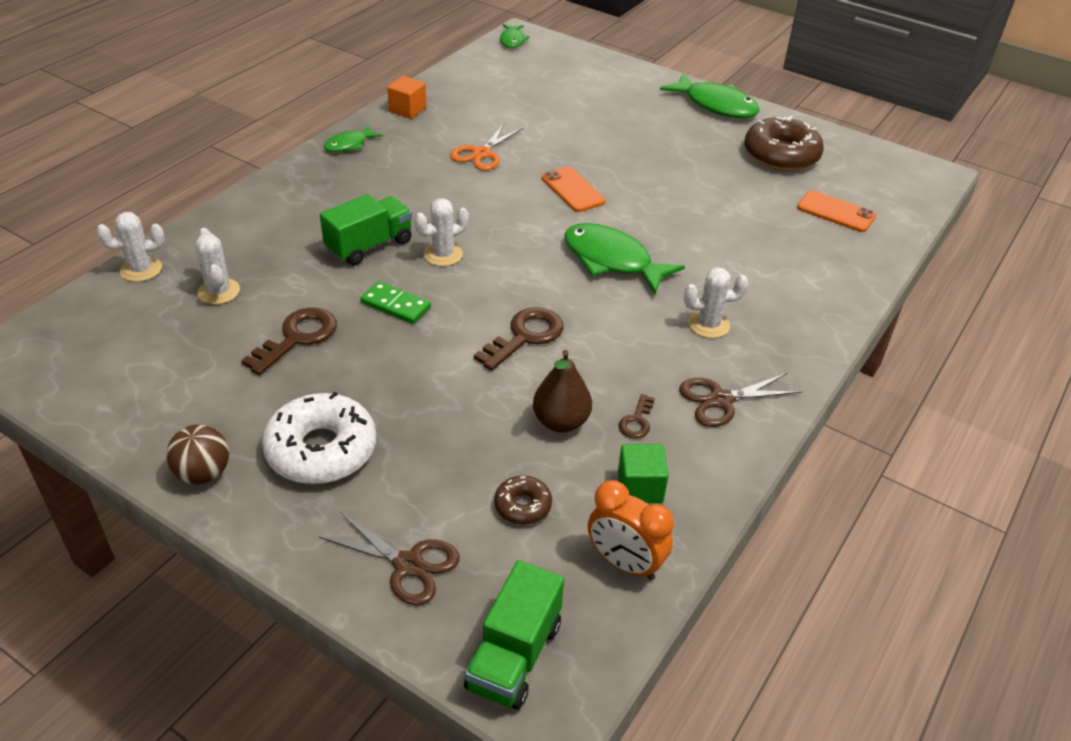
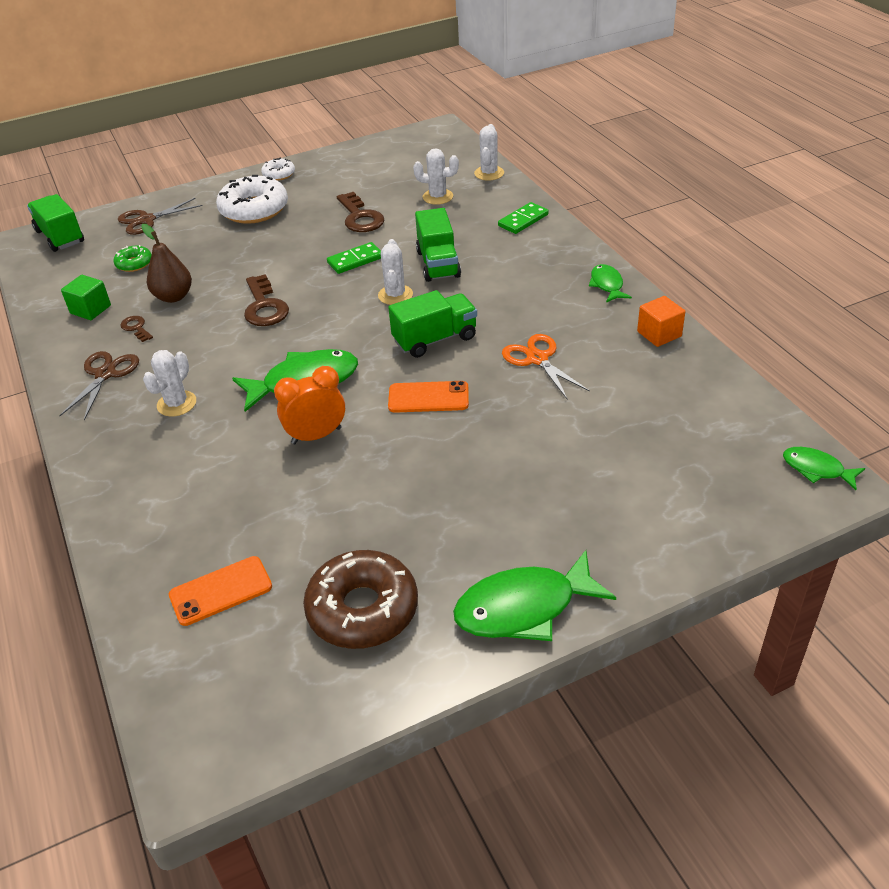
camera: 125 degrees right, 0 degrees up
(203, 473) = (279, 174): brown ball -> white donut
(250, 216) = (523, 220): none -> green domino
(495, 210) = (435, 339): none -> green truck
(522, 506) = (134, 264): brown donut -> green donut
(625, 563) = (56, 285): orange clock -> orange clock (316, 436)

